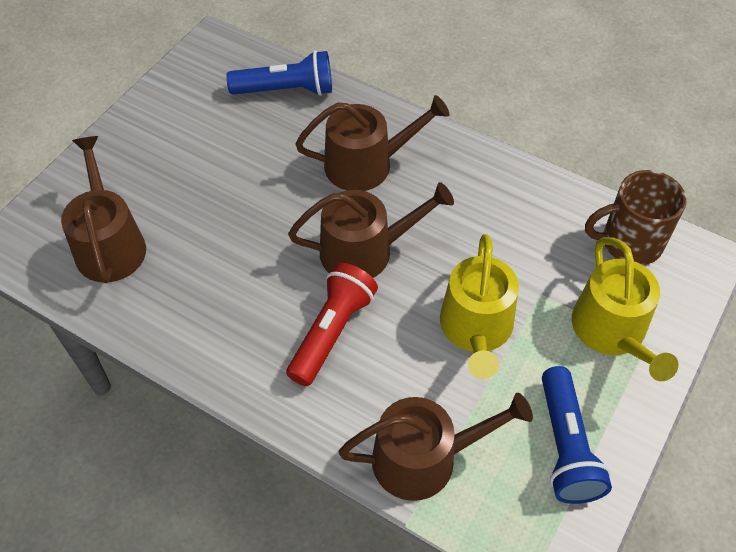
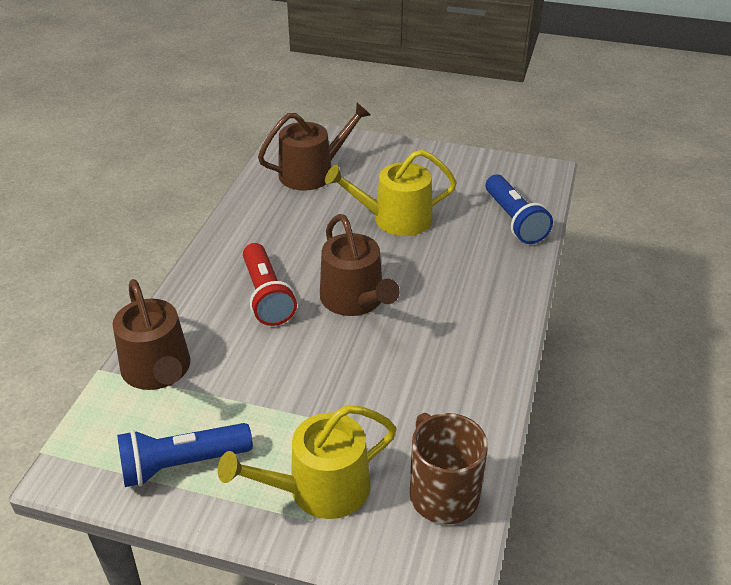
camera: 75 degrees right, 15 degrees down
(331, 331) = (267, 296): red flashlight -> red flashlight turned 60 degrees clockwise
(366, 164) = (453, 283): brown watering can -> none
(476, 329) = (294, 384): yellow watering can -> yellow watering can (395, 219)

